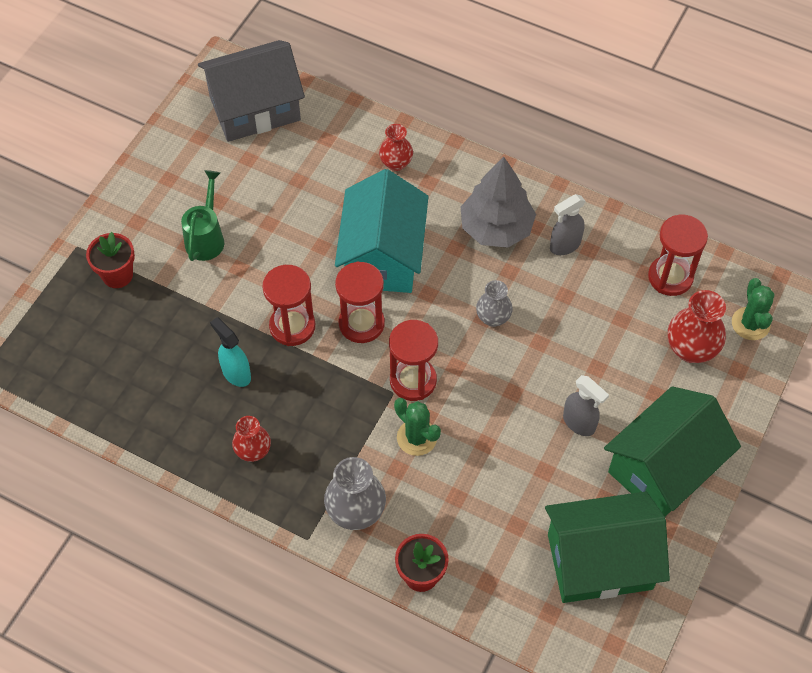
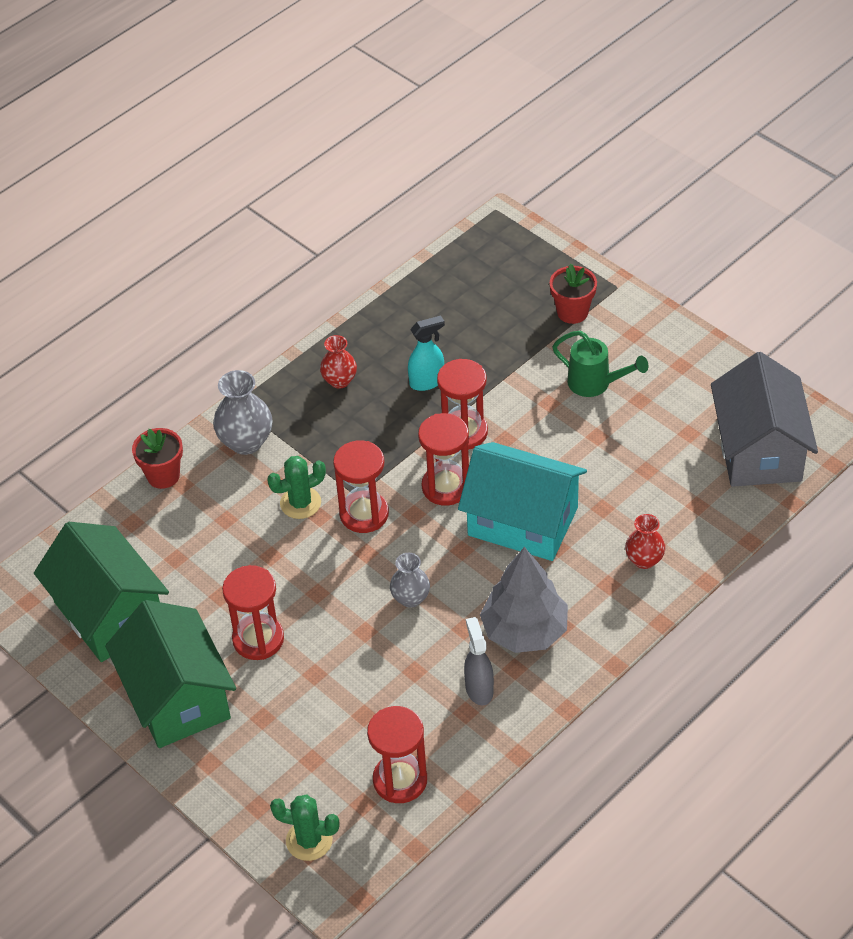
camera: 110 degrees right, 10 degrees down
(579, 423) = (258, 639): grey spray bottle -> red hourglass
(599, 561) = (109, 613): green house -> green house turned 45 degrees counterclockwise
(691, 349) = (301, 769): red vase -> none

